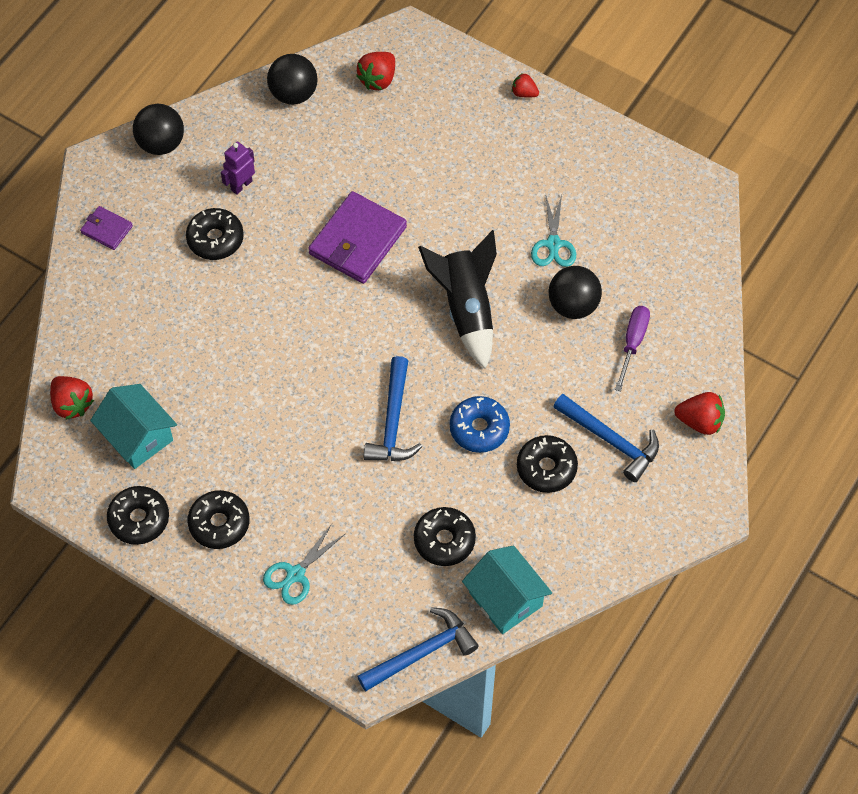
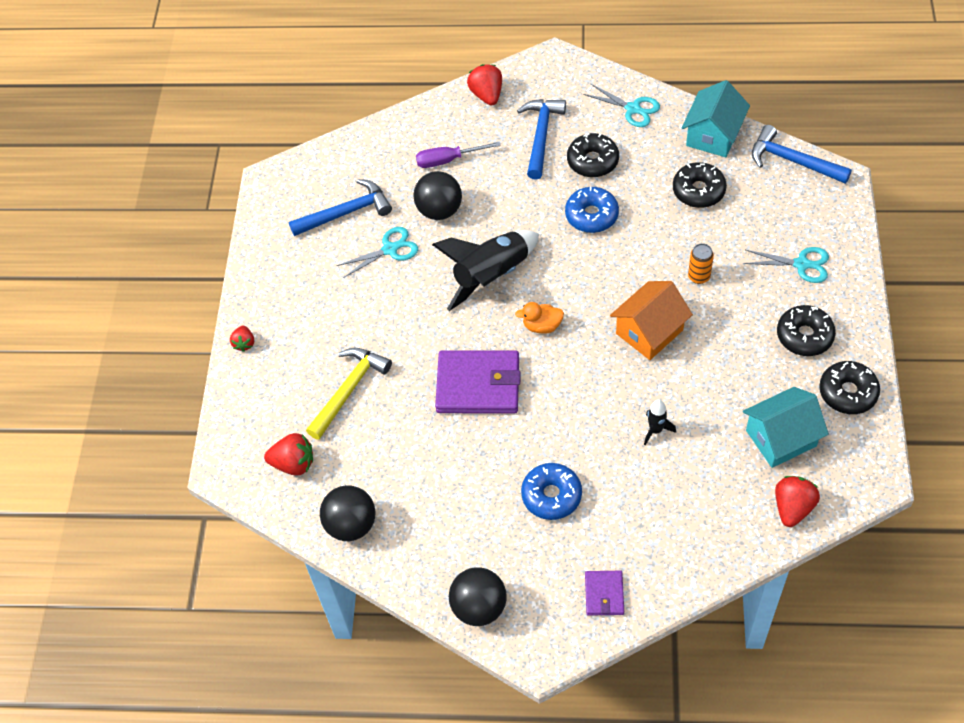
camera: 115 degrees left, 5 degrees down
(138, 436) = (781, 438): turquoise house -> turquoise house turned 45 degrees clockwise
(215, 239) = (551, 495): black donut -> blue donut
(216, 347) = (655, 430): none -> black rocket
(241, 185) = (481, 509): purple robot -> none
(315, 400) = (649, 332): none -> orange house
(345, 477) = (699, 276): none -> orange can
(383, 319) = (542, 326): none -> orange duck
(393, 421) = (628, 271): blue hammer -> blue hammer (346, 213)
(421, 146) = (349, 390): none -> yellow hammer
(591, 545) = (633, 109): none -> turquoise scissors

